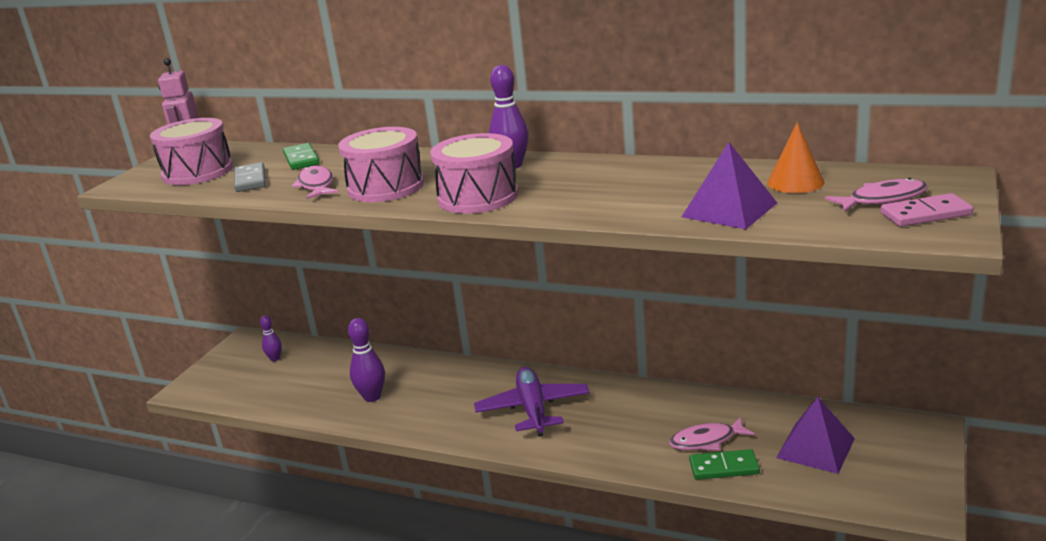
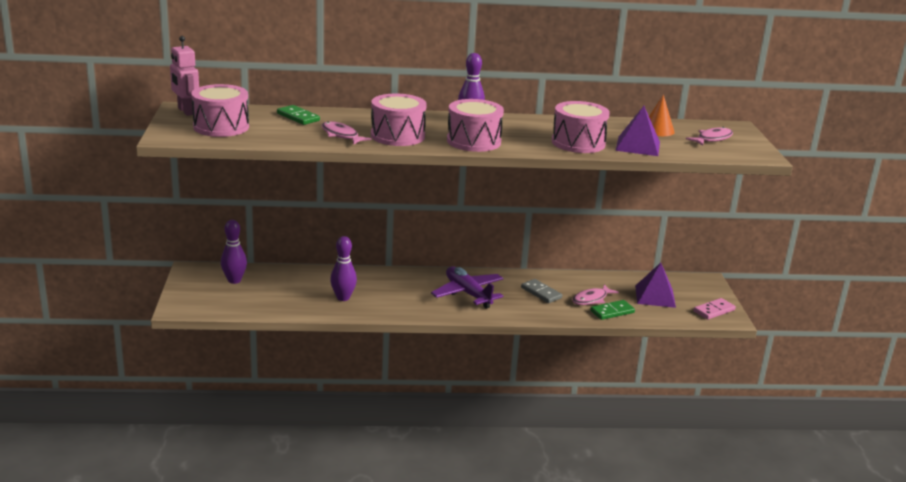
camera: 30 degrees left, 0 degrees up
(250, 180) = (280, 132): grey domino -> grey domino (541, 293)
(275, 358) = (234, 280): purple bowling pin -> purple bowling pin, size x1.67
(634, 202) = (578, 143): none -> pink drum
(925, 214) = (740, 146): pink domino -> pink domino (714, 310)

